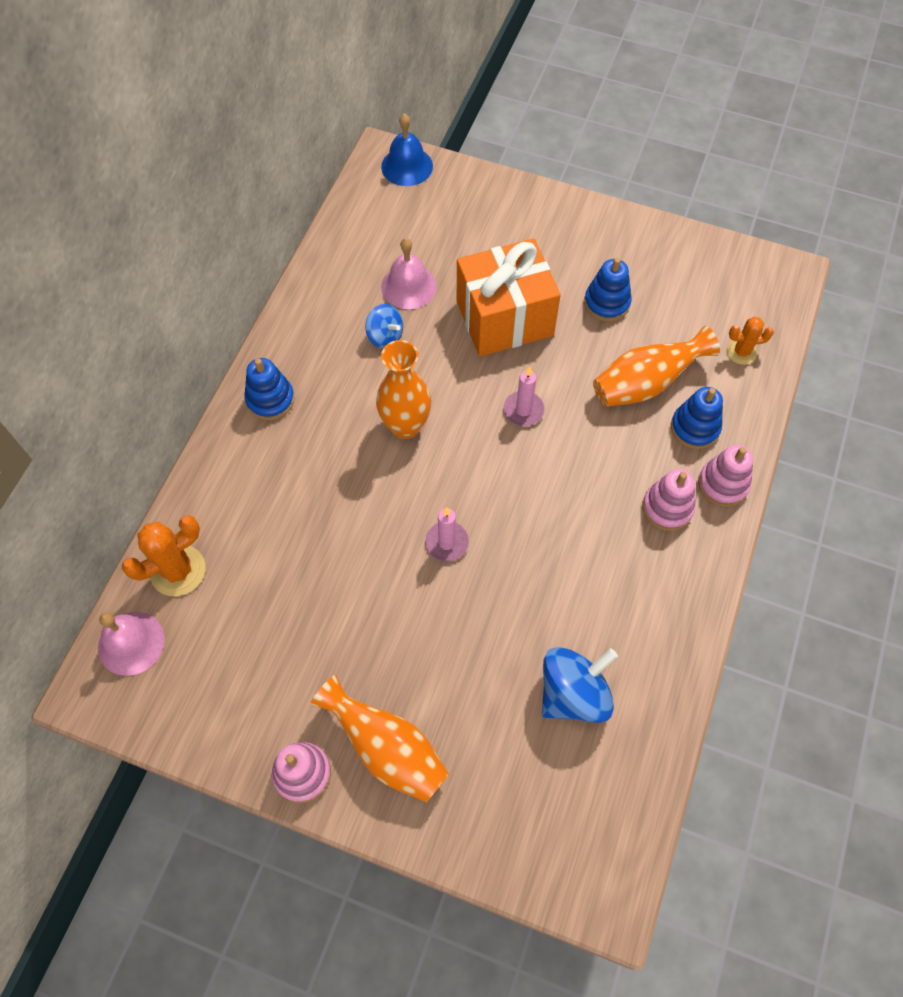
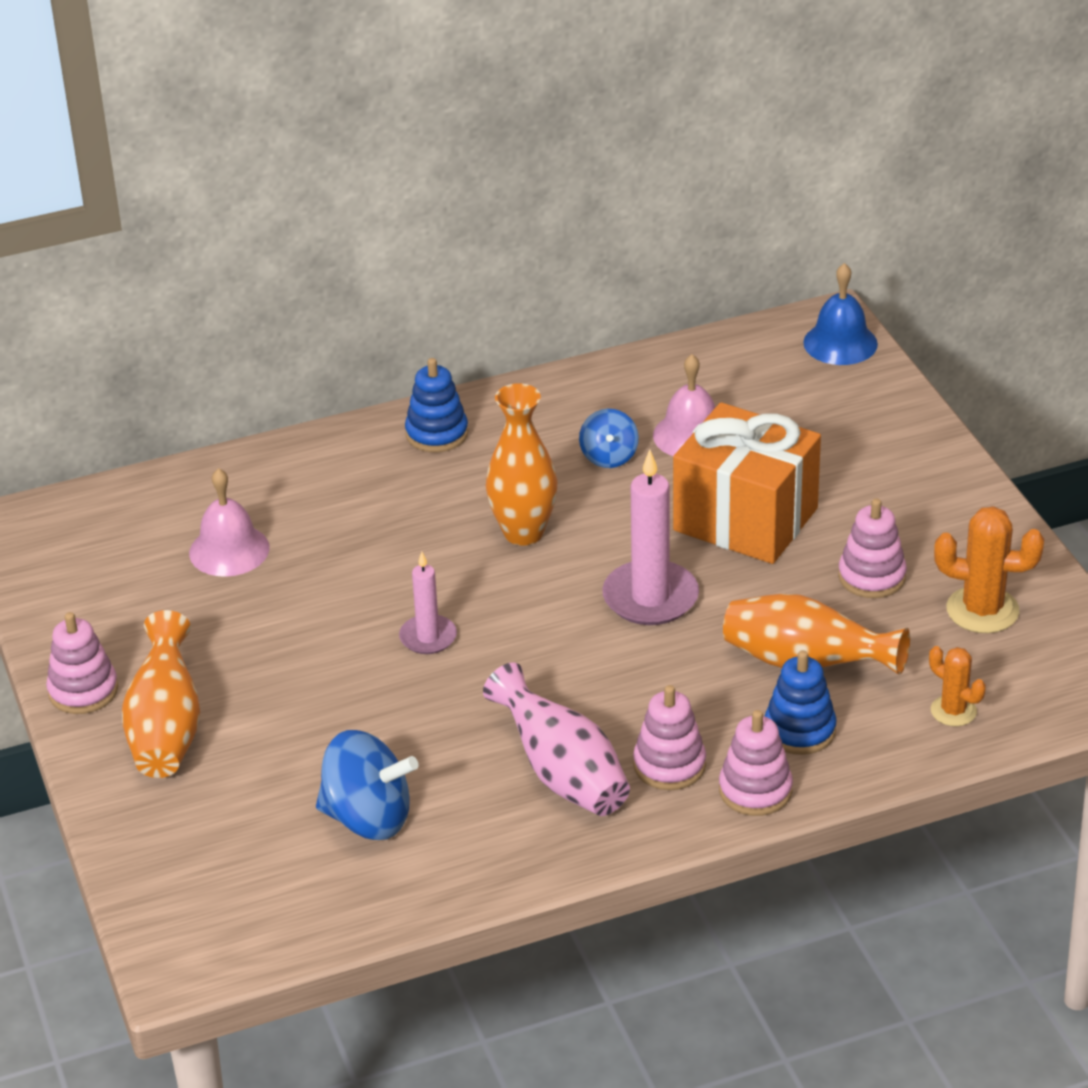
camera: 50 degrees right, 25 degrees down
(131, 643) = (88, 514): pink bell -> pink bell (229, 550)
(178, 570) = (190, 494): orange cactus -> orange cactus (982, 610)
(523, 410) = (650, 597): pink candle -> pink candle, size x1.69
(607, 303) = (871, 577): blue stacking toy -> pink stacking toy
(627, 564) = (562, 773): none -> pink vase

